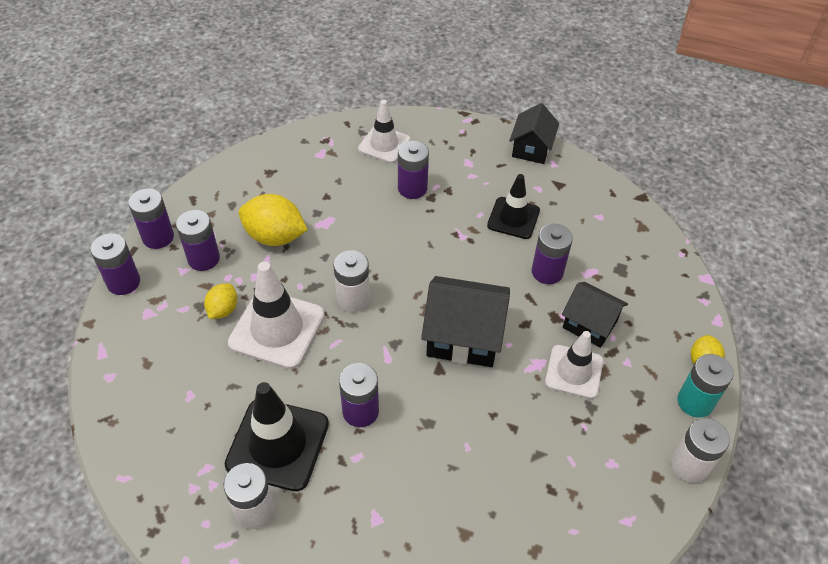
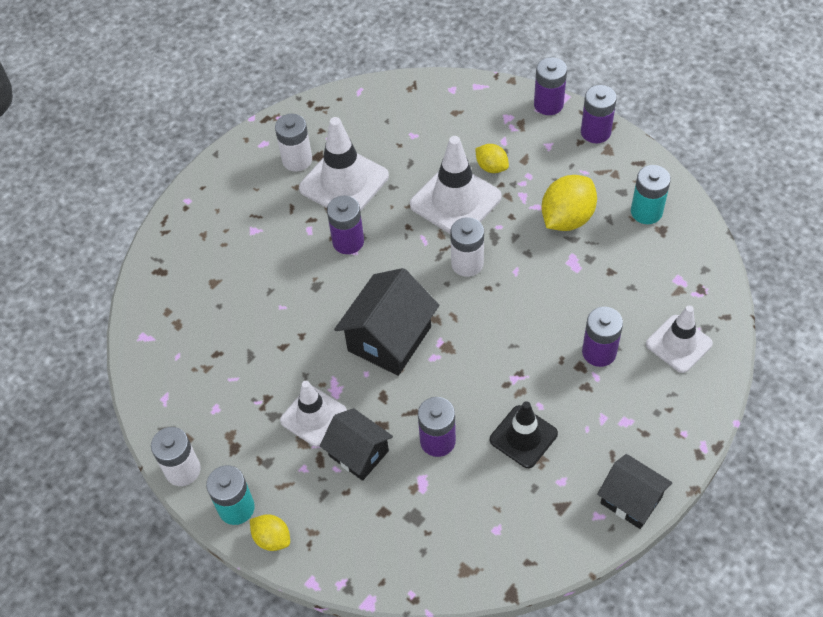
camera: 115 degrees right, 5 degrees up
(203, 259) = (557, 161): purple battery -> none
(252, 184) = (646, 212): none -> turquoise battery
(278, 444) = (344, 182): black traffic cone -> white traffic cone
(589, 324) = (358, 453): black house -> black house turned 75 degrees clockwise

